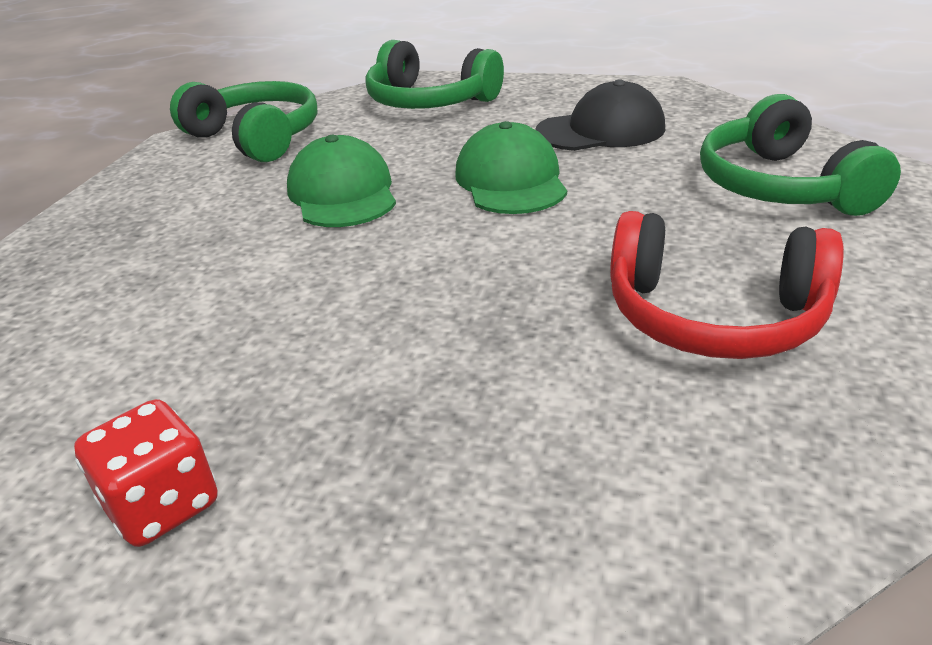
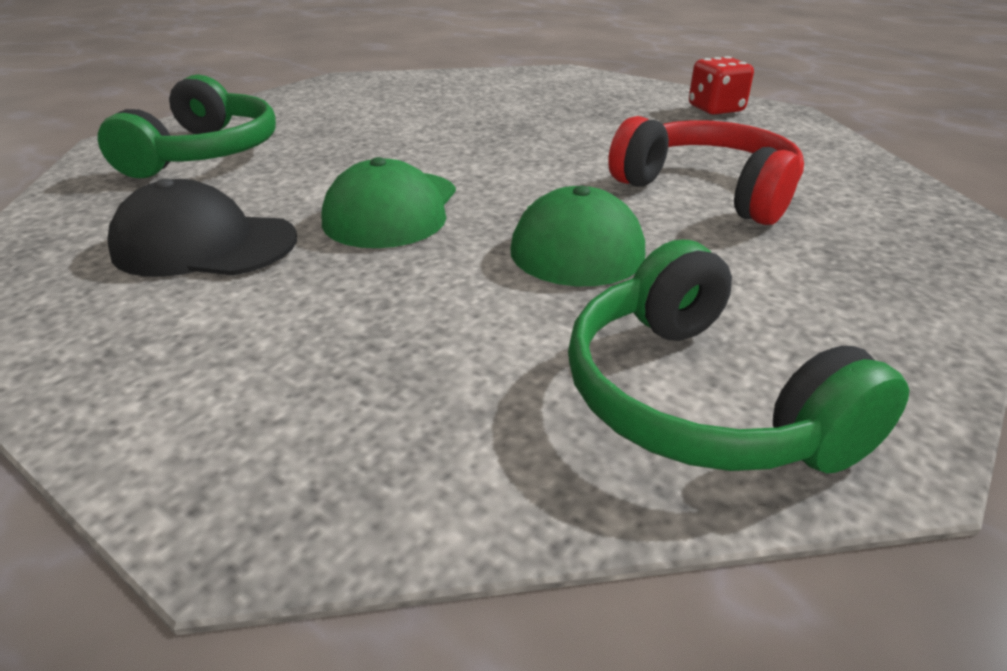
camera: 160 degrees left, 0 degrees up
(429, 102) = (318, 401): green headphones -> none
(714, 317) = (397, 111): red headphones -> red headphones (708, 190)

